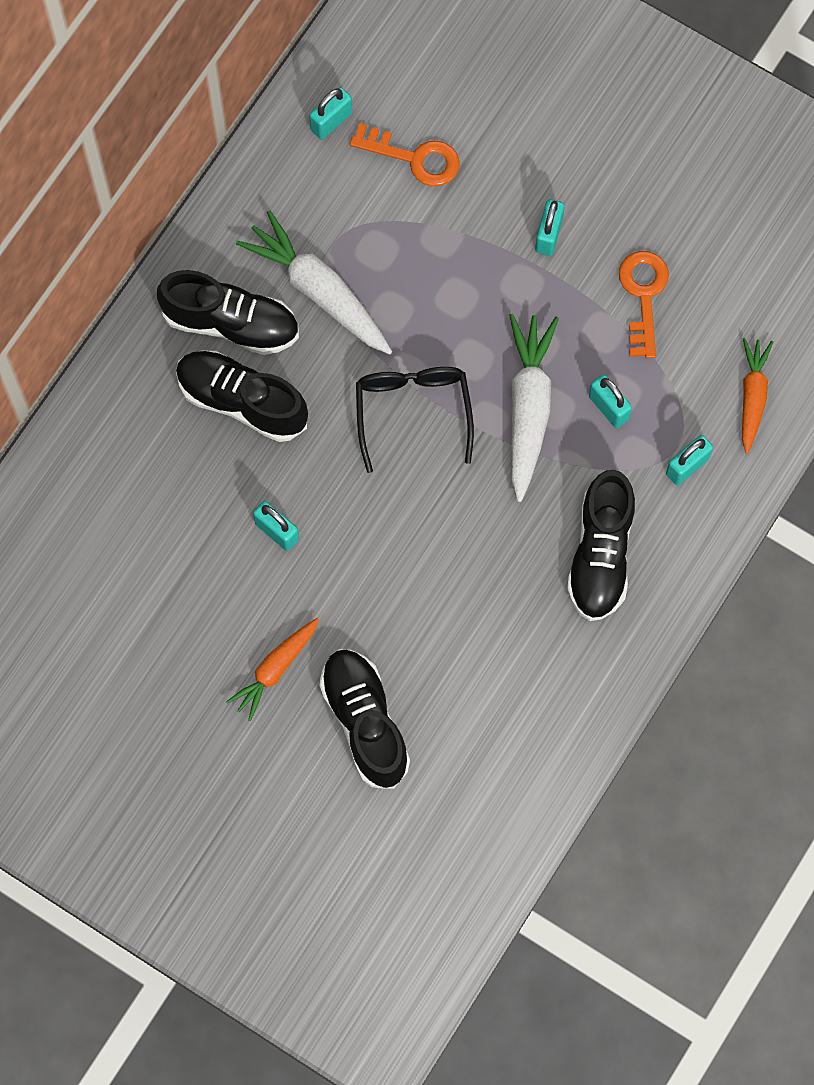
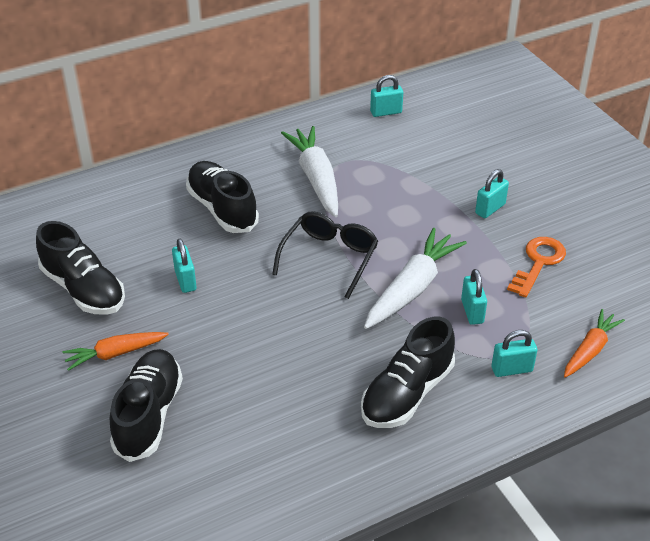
camera: 30 degrees right, 30 degrees down
(231, 323) = (248, 172): black shoe -> black shoe (83, 289)
(414, 158) = (426, 144): orange key -> none

